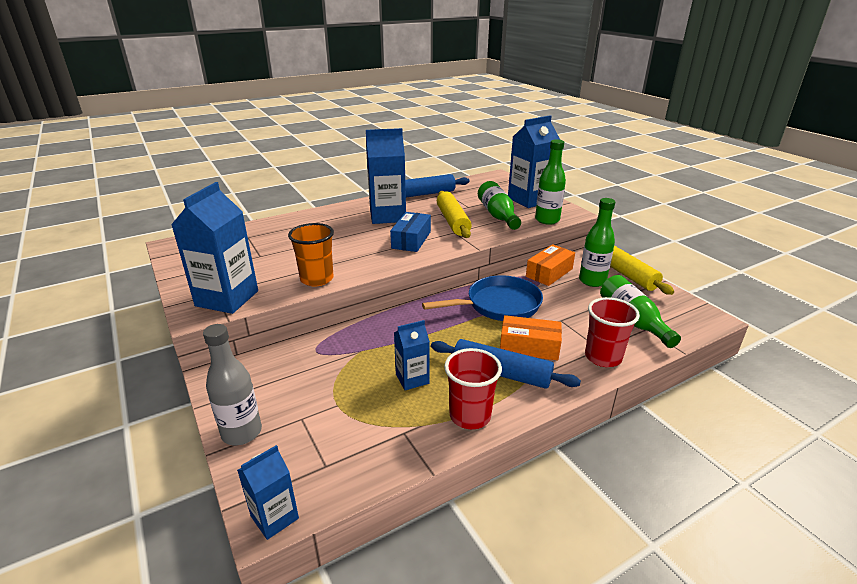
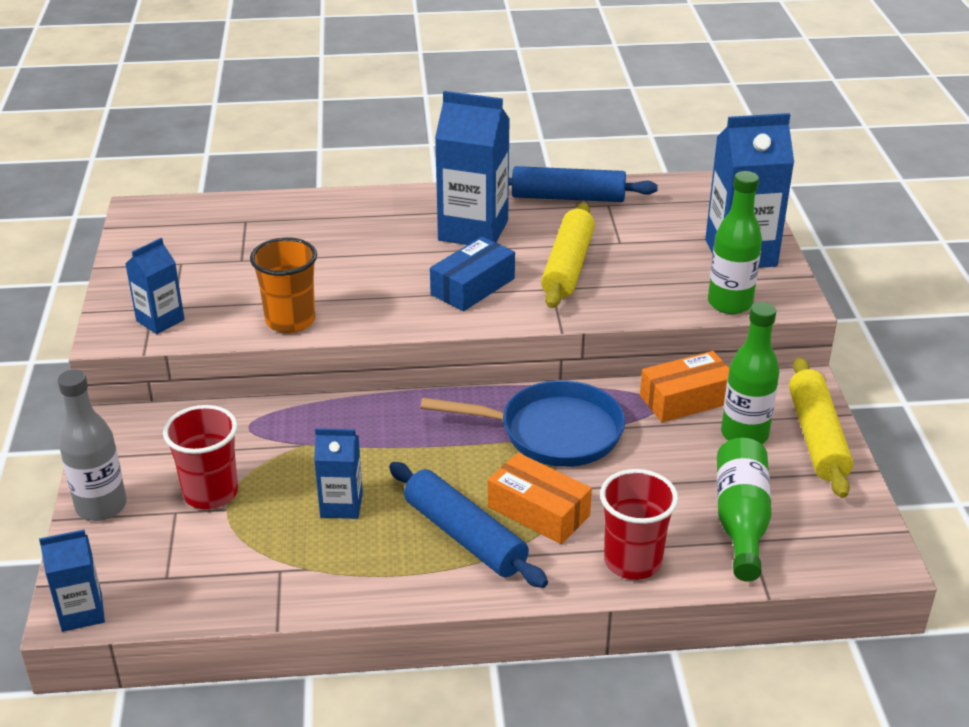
camera: 25 degrees right, 5 degrees up
(227, 298) = (160, 320): blue carton -> blue carton, size x0.55
(470, 416) = (375, 578): red cup -> red cup (211, 493)
(497, 215) = (653, 273): green bottle -> none

